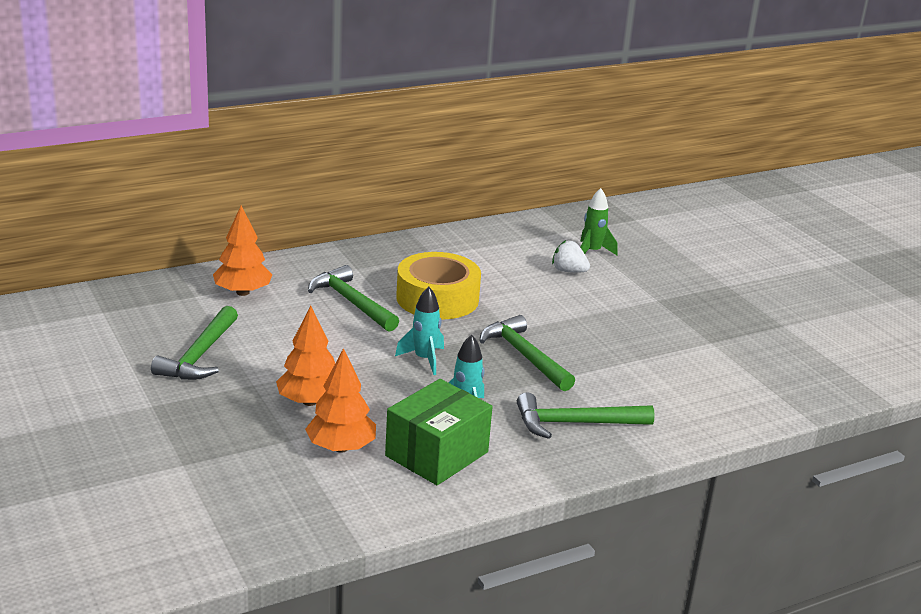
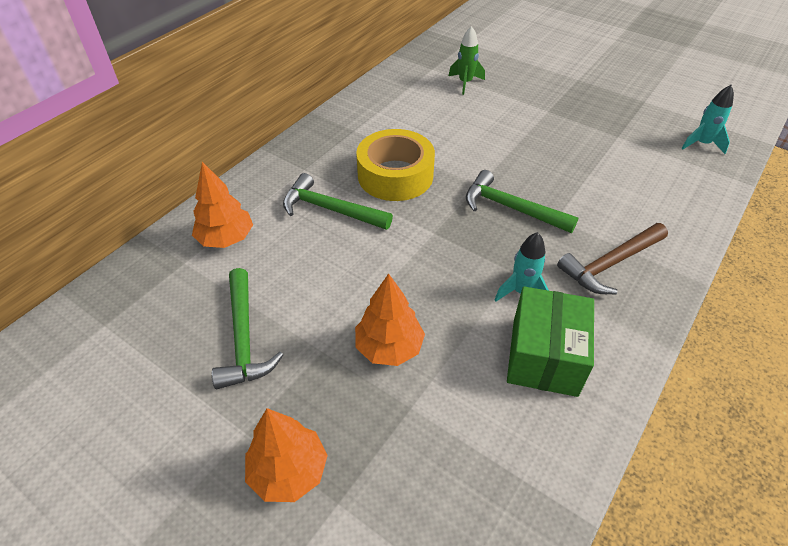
camera: 25 degrees left, 20 degrees up
(341, 447) = (462, 393): orange tree -> orange tree (289, 471)
(424, 359) = (441, 248): turquoise rocket -> turquoise rocket (701, 144)
(568, 271) = (465, 107): white strawberry -> none
(575, 423) = (610, 264): green hammer -> brown hammer

